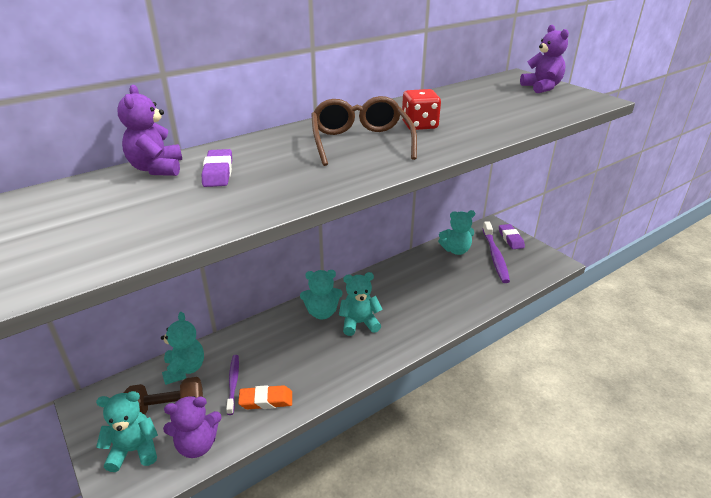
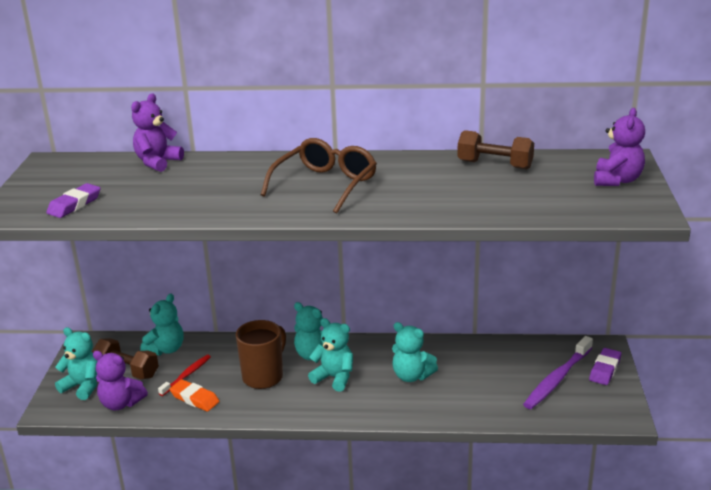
camera: 40 degrees right, 5 degrees down
(218, 172) = (188, 178): purple eraser -> purple eraser (74, 205)
(233, 383) = (186, 375): purple toothbrush -> red toothbrush
(303, 349) = (263, 376): none -> brown mug
(419, 125) = (402, 184): red dice -> none
(453, 97) = (495, 165): none -> brown dumbbell
(456, 250) = (521, 355): turquoise teddy bear -> turquoise teddy bear (411, 376)

